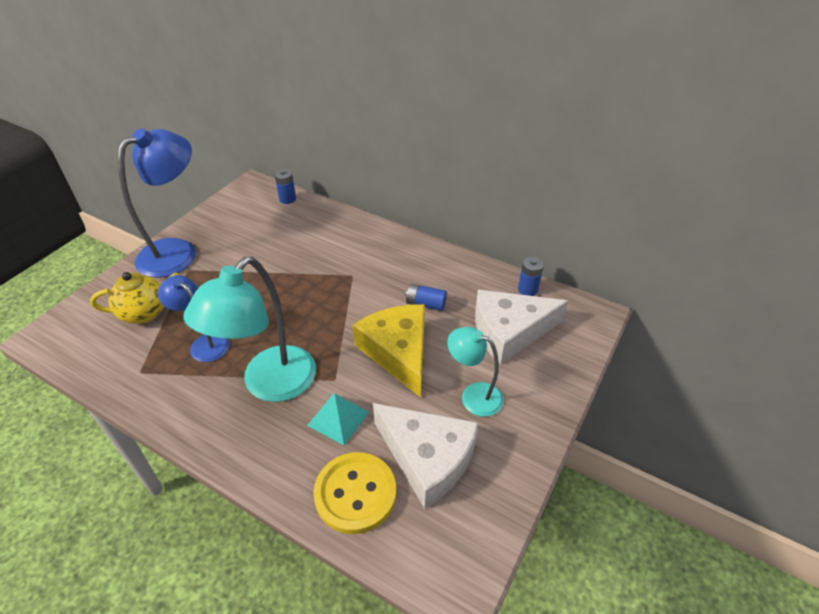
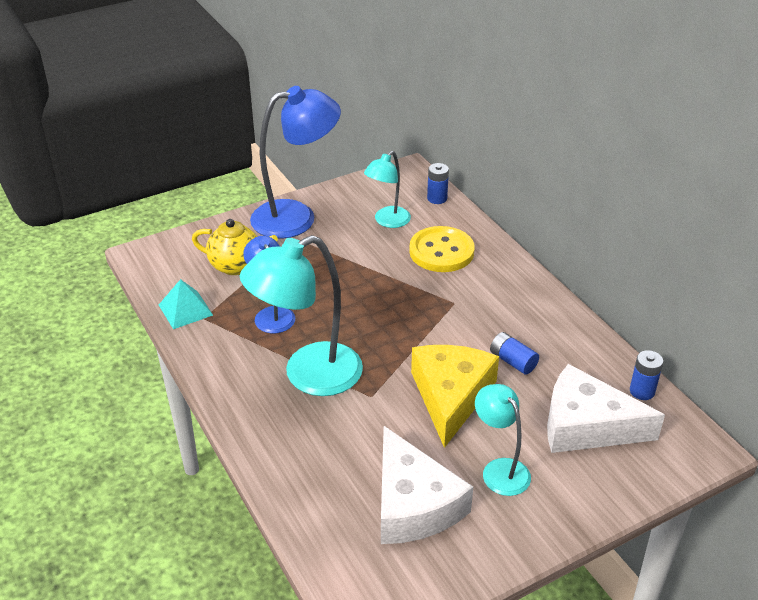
camera: 30 degrees right, 5 degrees down
(259, 229) = (387, 221): none -> turquoise lamp
(338, 418) = (352, 432): turquoise pyramid -> turquoise pyramid (185, 310)
(355, 493) = (326, 502): yellow button -> yellow button (441, 251)

